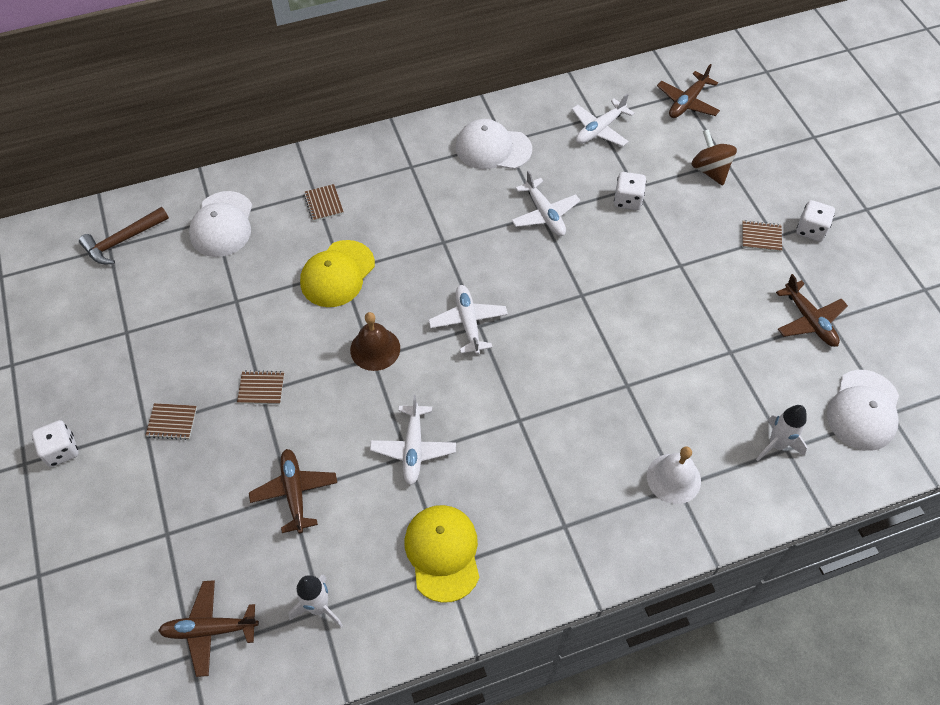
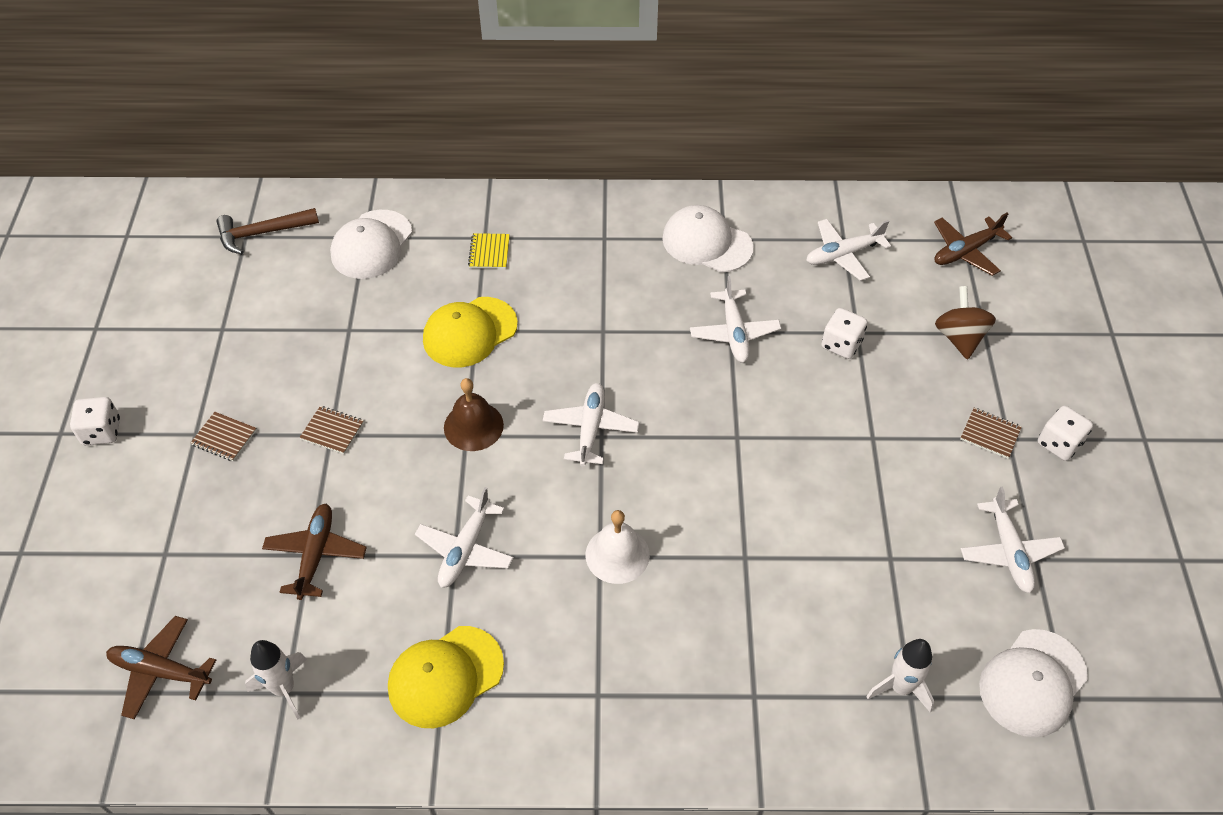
camera: 20 degrees right, 5 degrees down
(323, 204) = (489, 252): brown notebook -> yellow notebook
(443, 553) = (445, 676): yellow cap -> yellow cap turned 135 degrees counterclockwise
(673, 478) = (753, 684): white bell -> white bell (617, 555)
(809, 321) = (1009, 552): brown plane -> white plane

